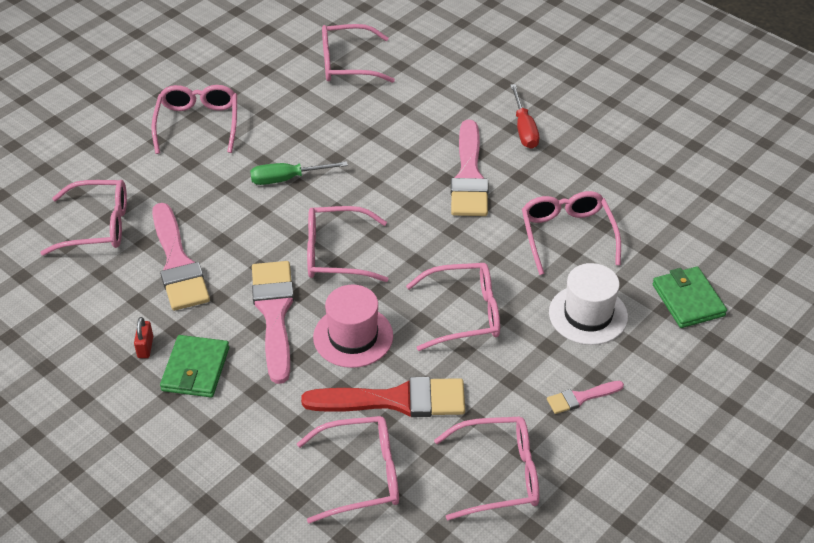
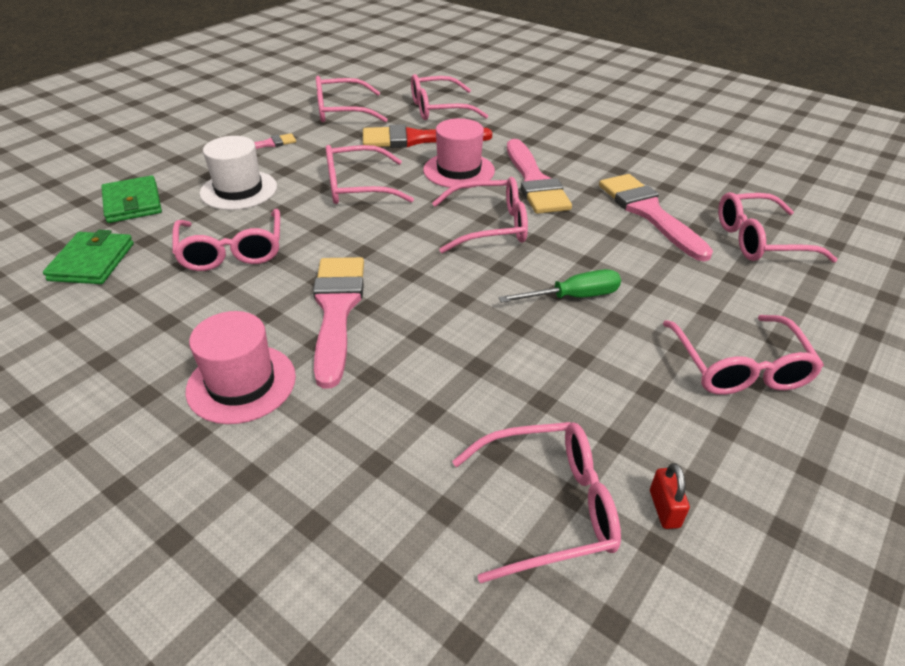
camera: 175 degrees right, 5 degrees down
(145, 347) = (635, 159): red padlock -> red padlock (664, 509)
(195, 369) = (584, 149): green wallet -> green wallet (92, 262)
(524, 129) = (241, 383): red screwdriver -> pink hat

